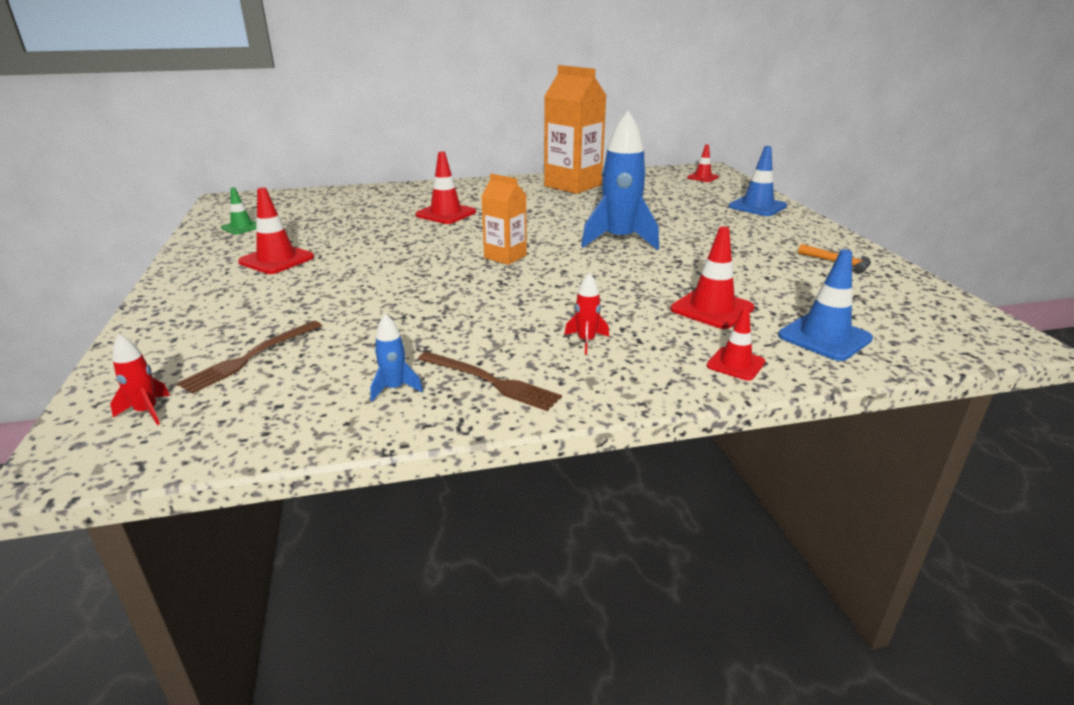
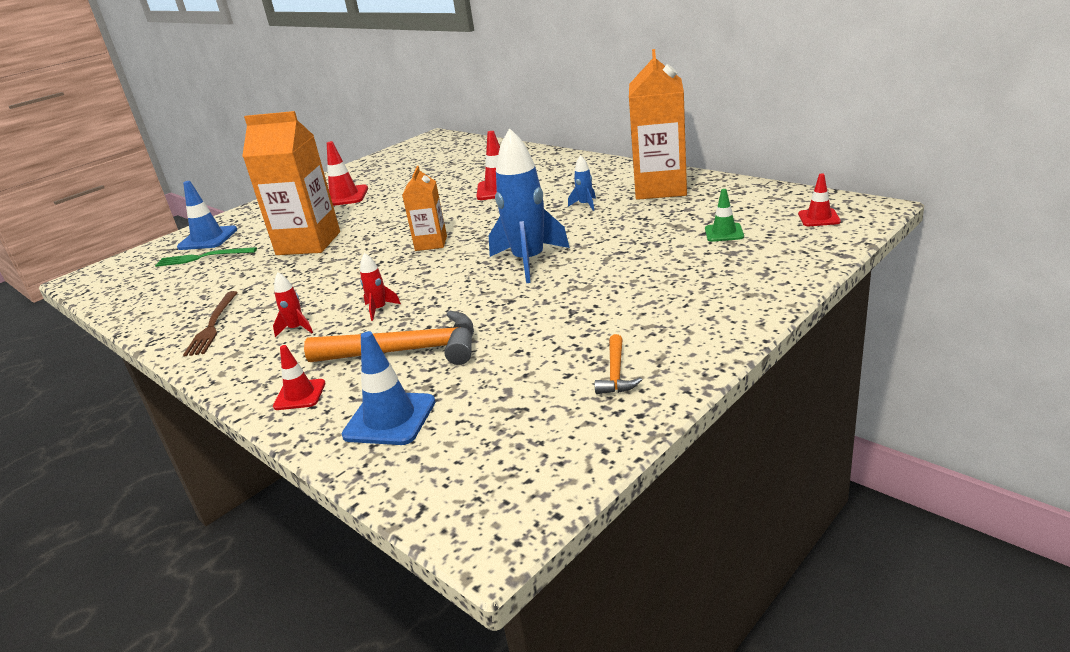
camera: 60 degrees right, 0 degrees up
(147, 412) = (132, 268): red rocket -> red rocket (379, 309)
(242, 227) = (388, 164): green traffic cone -> green traffic cone (724, 233)
(250, 357) = (203, 257): brown fork -> green fork
(369, 298) = (308, 243): none -> orange carton
(395, 388) = (187, 305): blue rocket -> blue rocket (585, 205)
(712, 309) = (406, 351): red traffic cone -> orange hammer
(757, 206) = (755, 277): blue traffic cone -> blue traffic cone (208, 239)

